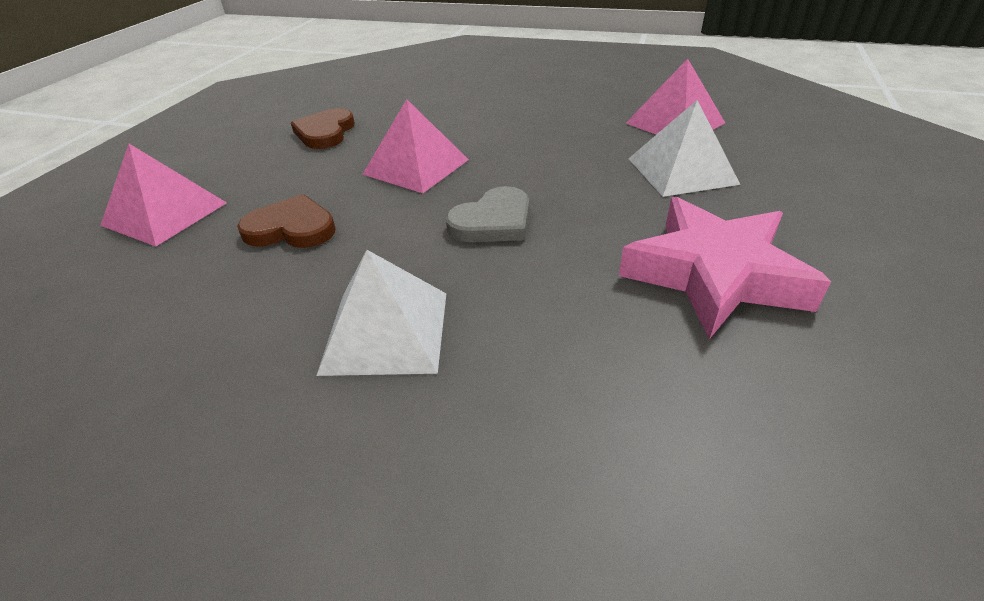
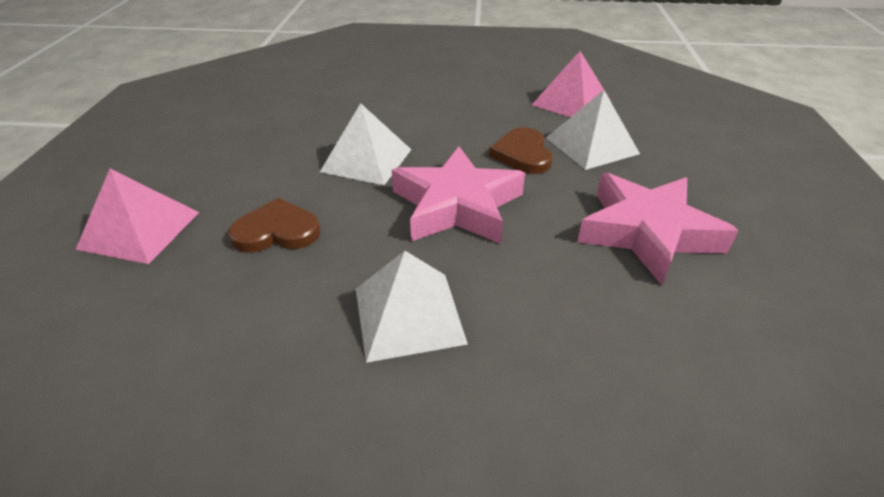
camera: 15 degrees left, 0 degrees up
(325, 132) = (263, 132): brown heart -> brown heart (522, 154)
(416, 167) = (366, 160): pink pyramid -> white pyramid
(493, 221) = (457, 205): grey heart -> pink star

